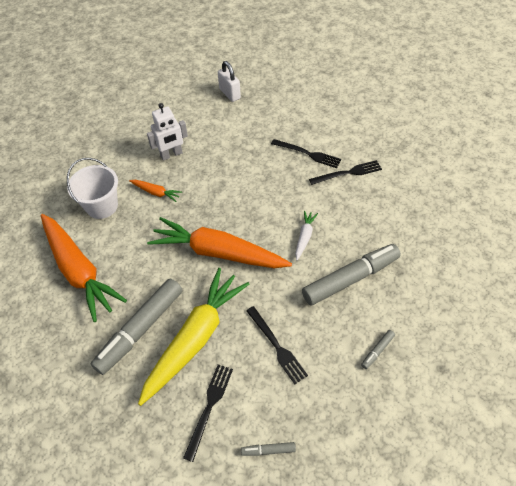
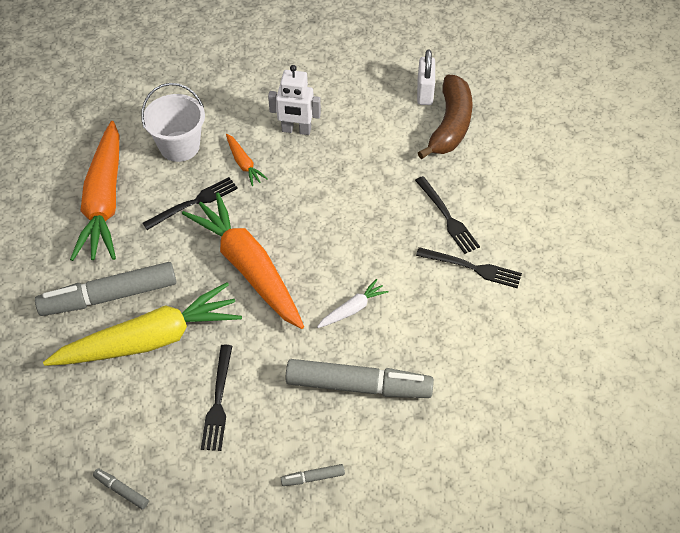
camera: 35 degrees right, 0 degrees up
(209, 407) = (106, 413): black fork -> black fork (194, 203)
(261, 104) = (450, 125): none -> brown banana

